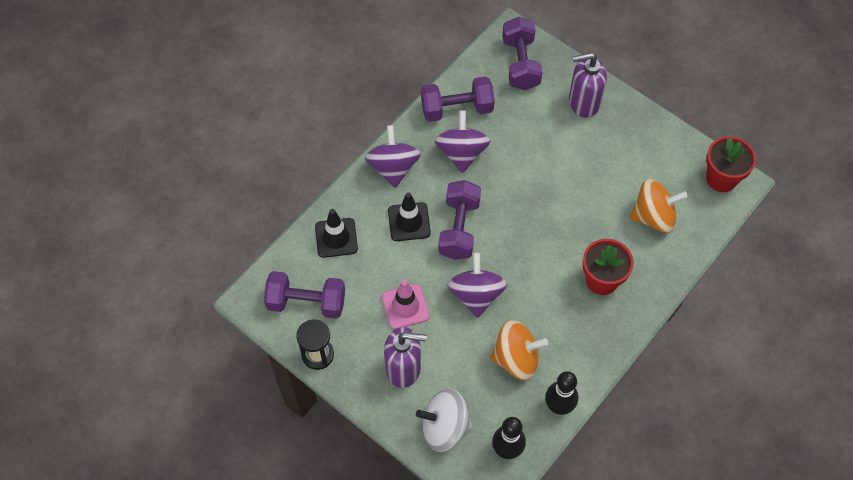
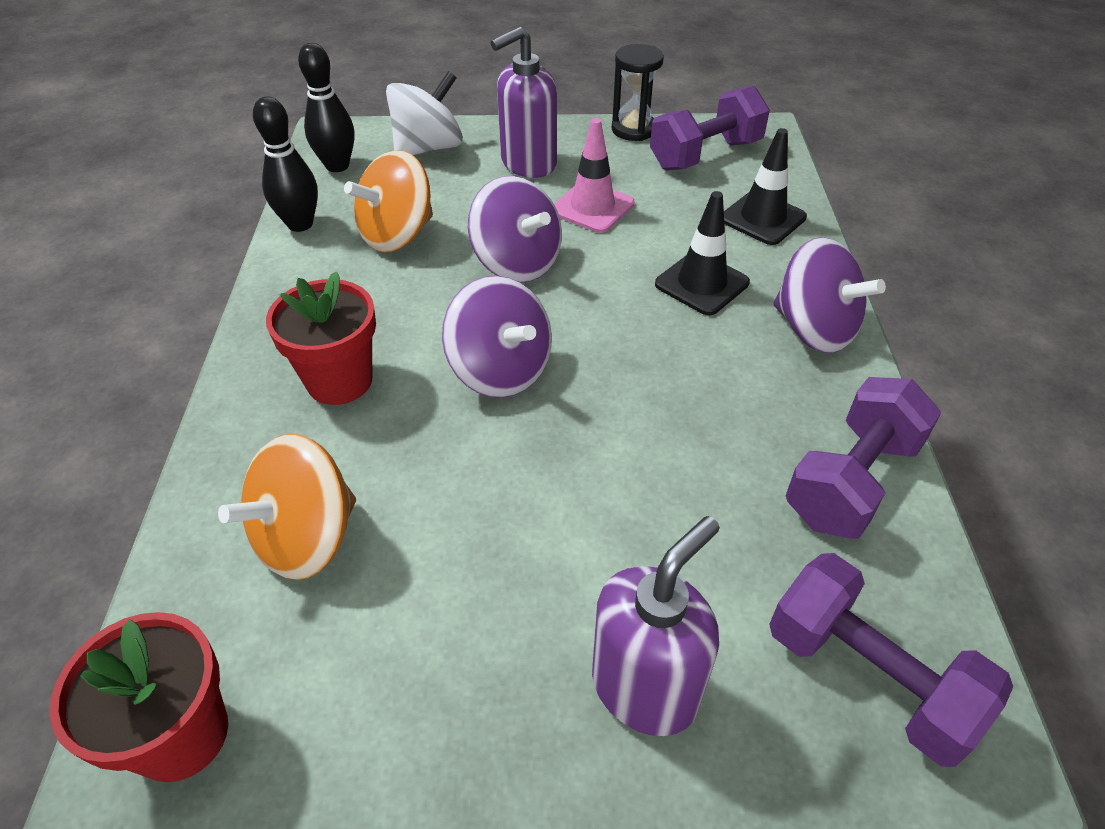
camera: 140 degrees right, 15 degrees down
(459, 228) = (626, 316): purple dumbbell -> none
(461, 153) = (750, 415): purple spinning top -> purple spinning top (500, 371)

